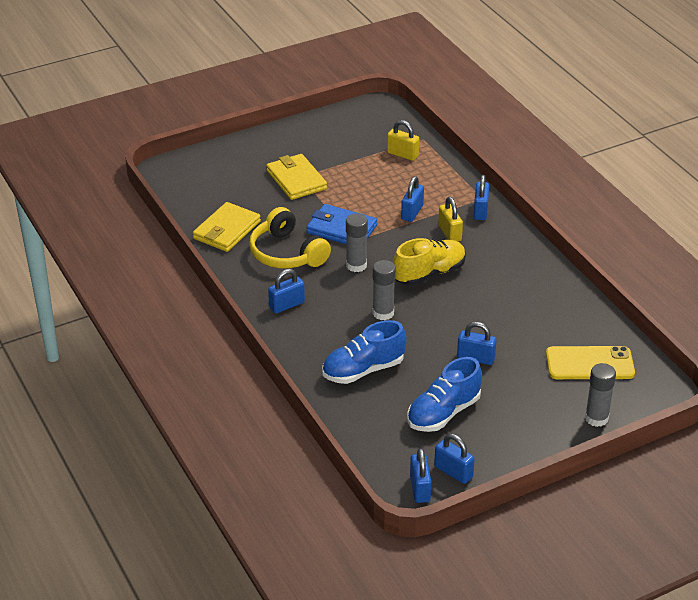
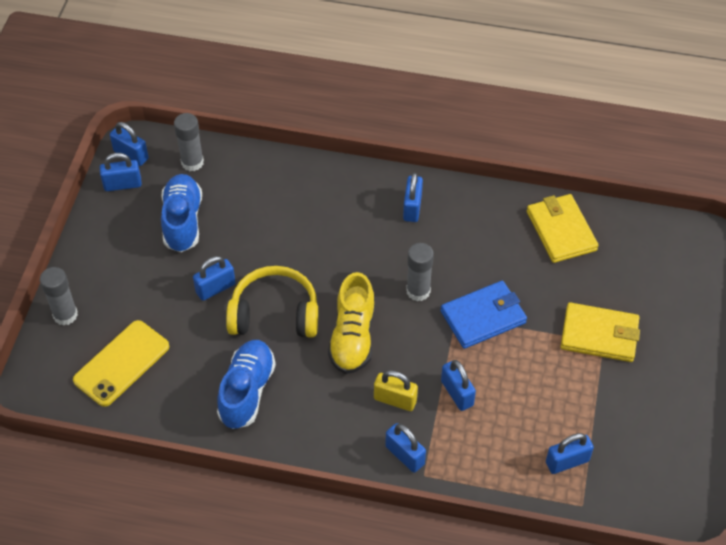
camera: 130 degrees right, 15 degrees up
(287, 253) = (484, 252): yellow headphones -> yellow headphones (274, 314)
(363, 370) = (282, 205): blue shoe -> blue shoe (247, 391)
(383, 313) = (335, 265): grey glue stick -> grey glue stick (192, 162)
(402, 154) = (567, 462): yellow padlock -> blue padlock

